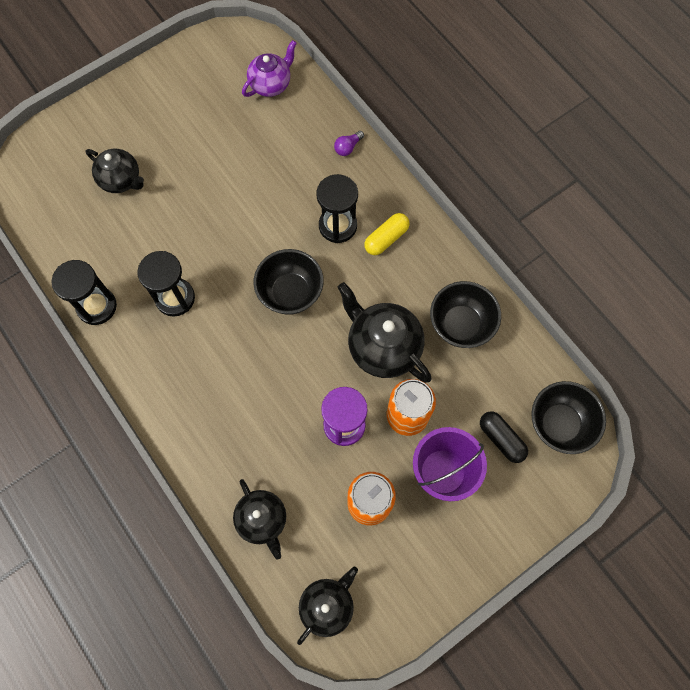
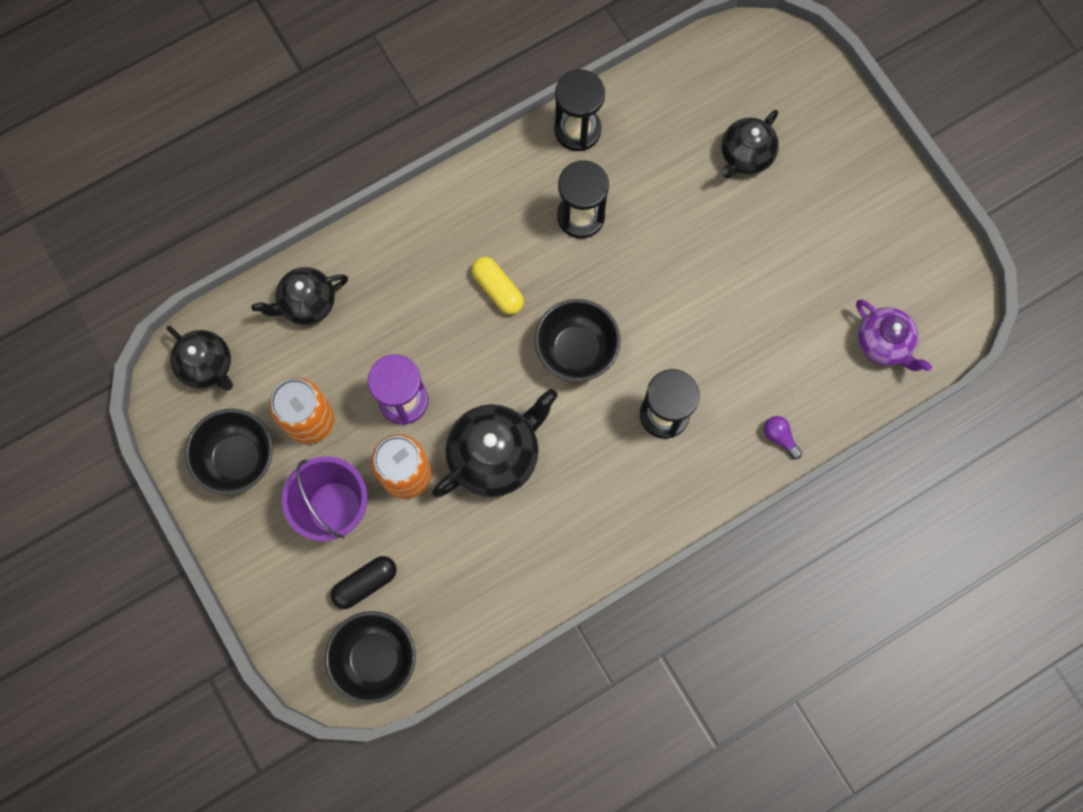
camera: 95 degrees right, 5 degrees up
(386, 238) = (642, 474): yellow capsule -> yellow capsule (498, 289)
(460, 325) = (515, 554): black bowl -> black bowl (238, 458)

